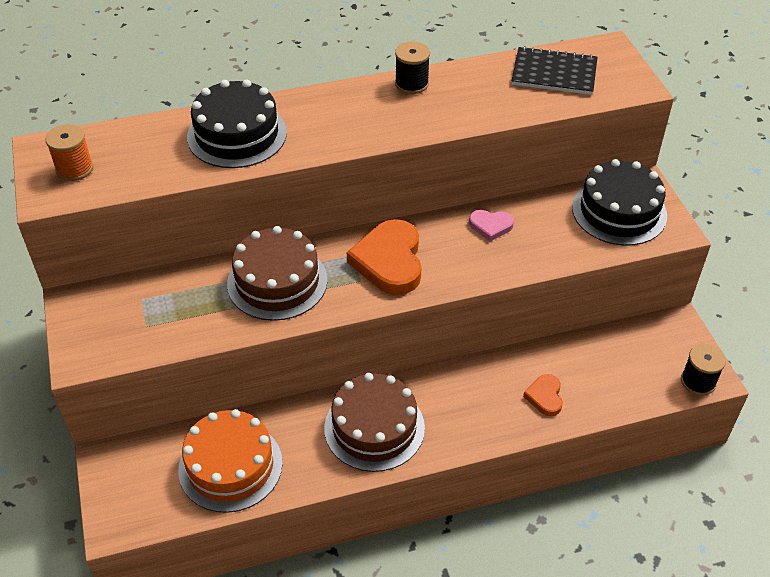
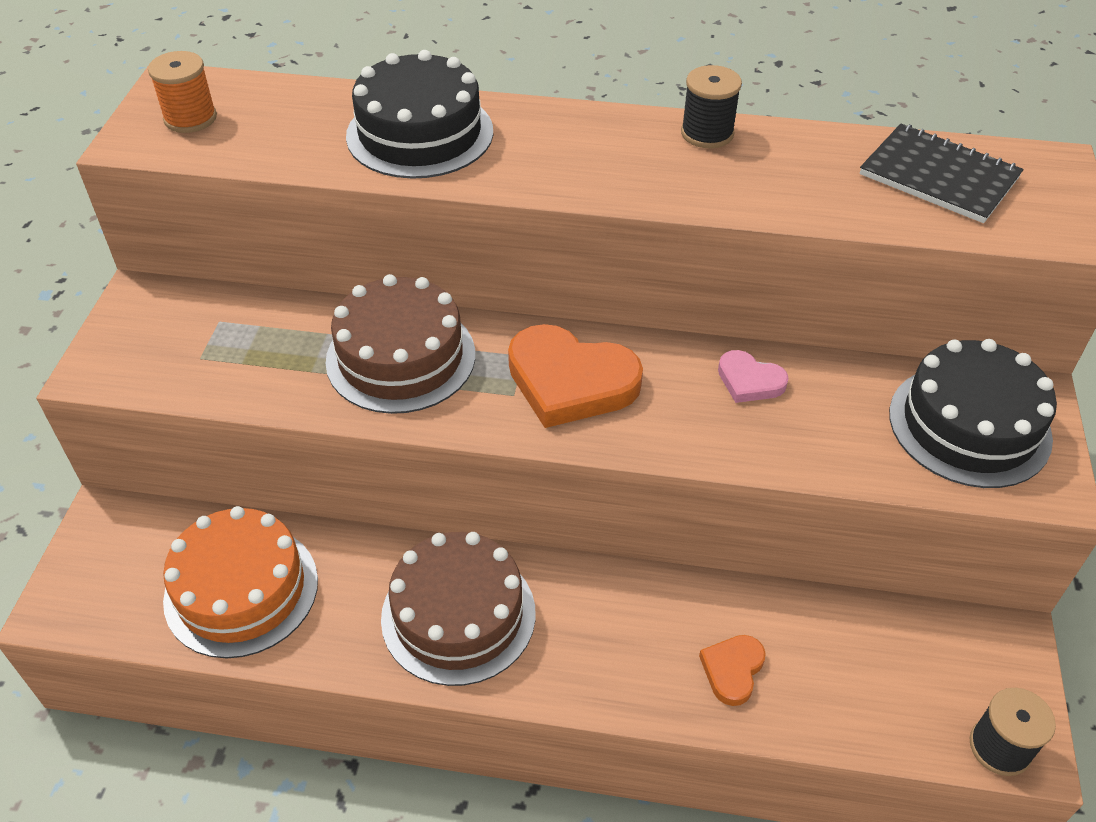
camera: 25 degrees right, 0 degrees up
(389, 261) = (570, 381): orange heart -> orange heart turned 90 degrees counterclockwise

